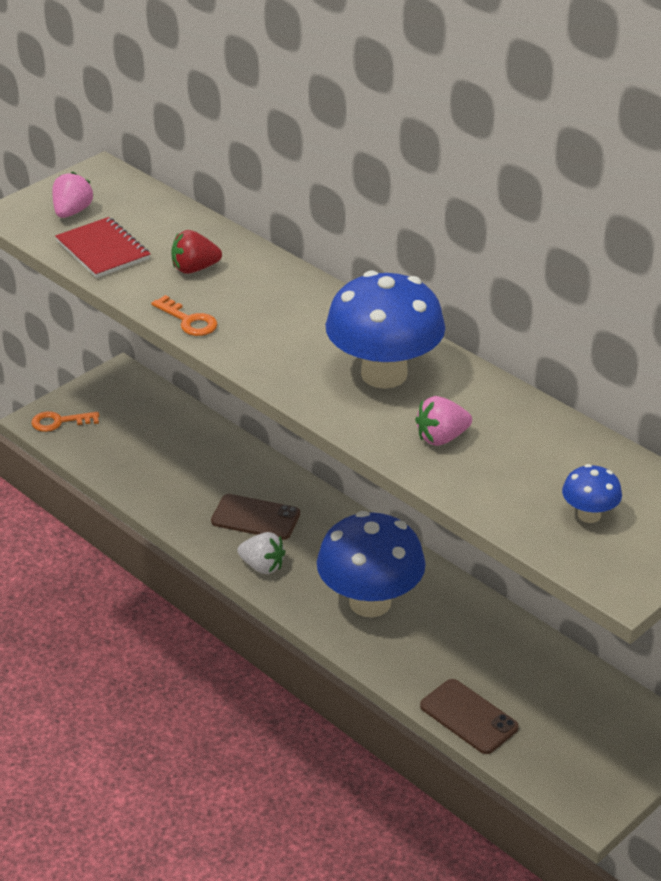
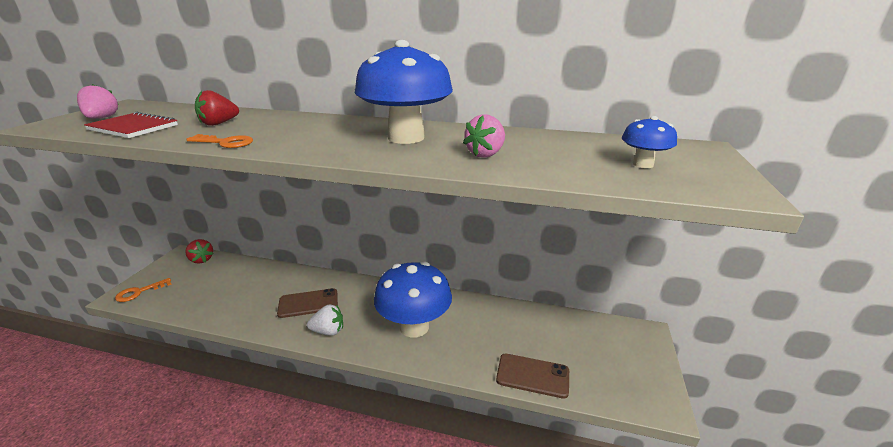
camera: 30 degrees left, 10 degrees down
(144, 393) = (201, 260): none -> red strawberry

